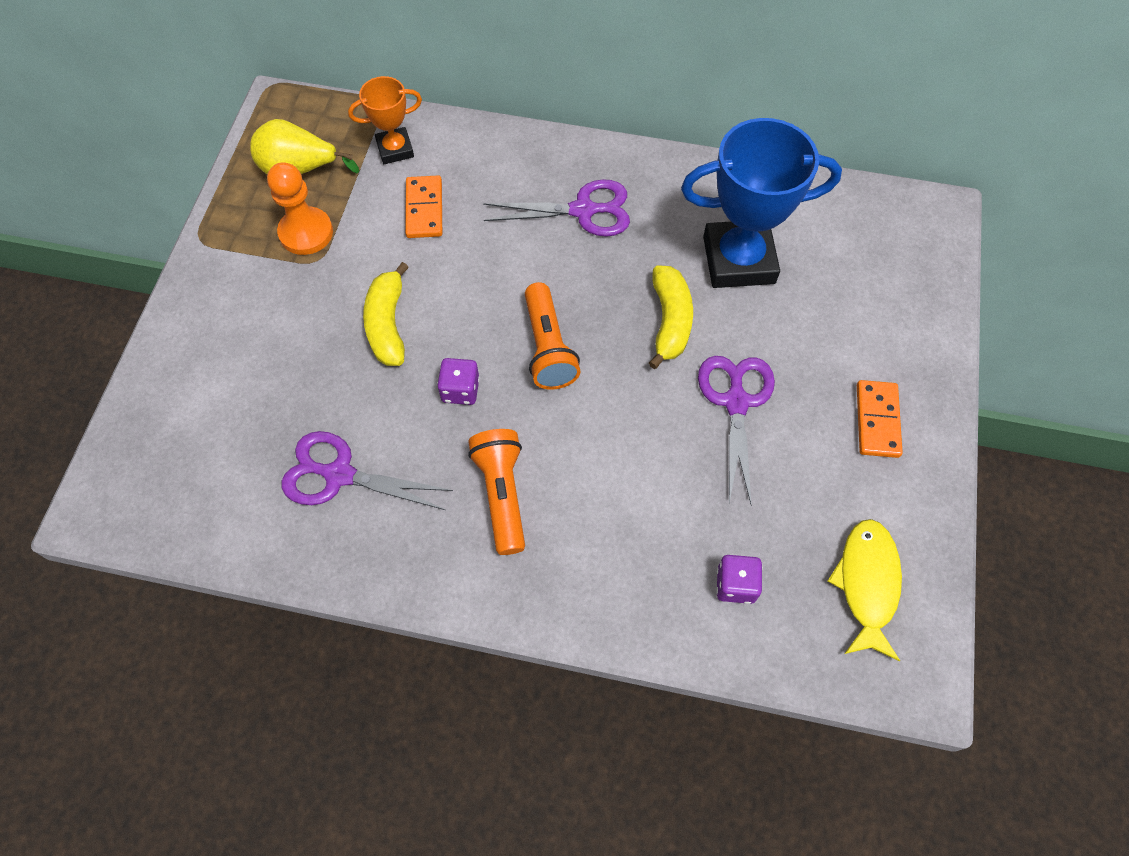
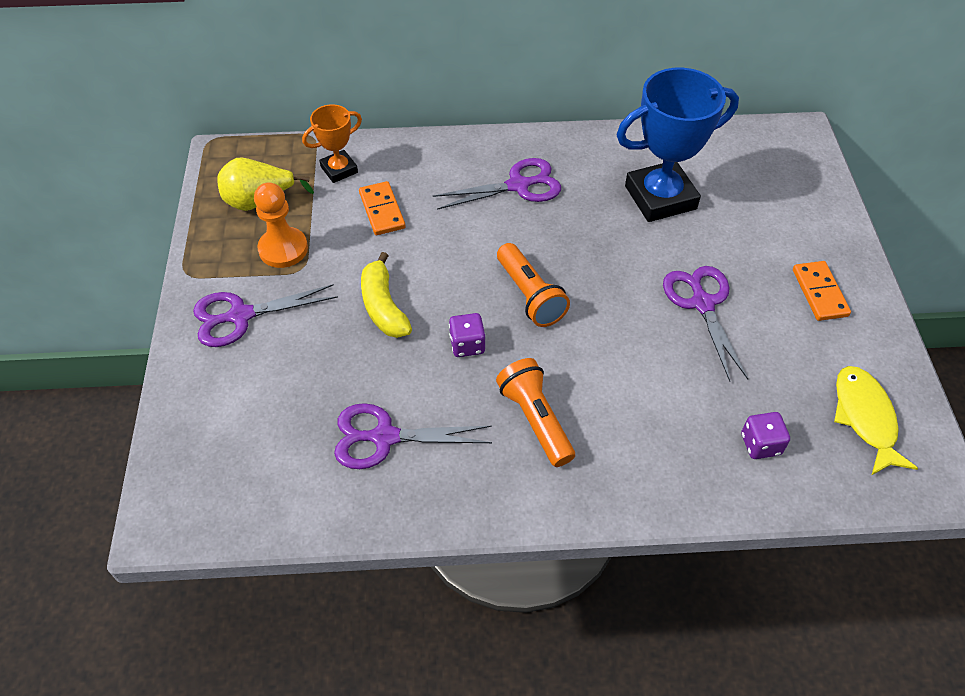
camera: 15 degrees left, 10 degrees down
(238, 301) = (240, 316): none -> purple scissors
(669, 321) = (623, 254): yellow banana -> none

